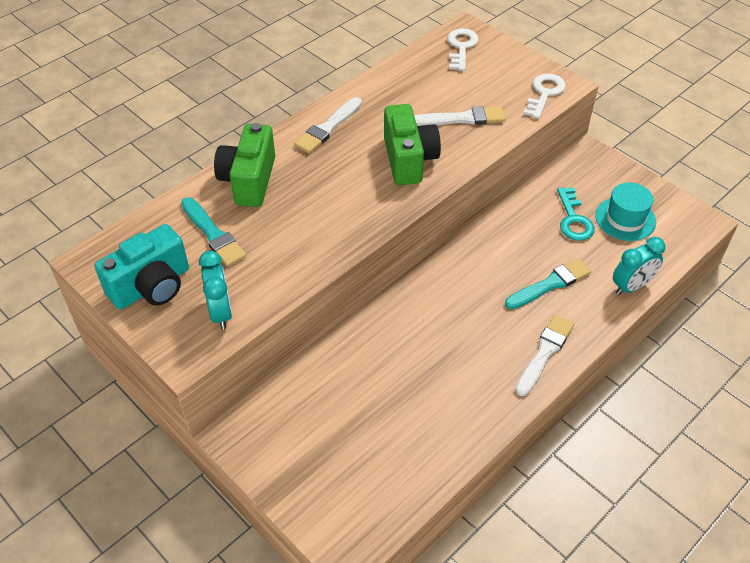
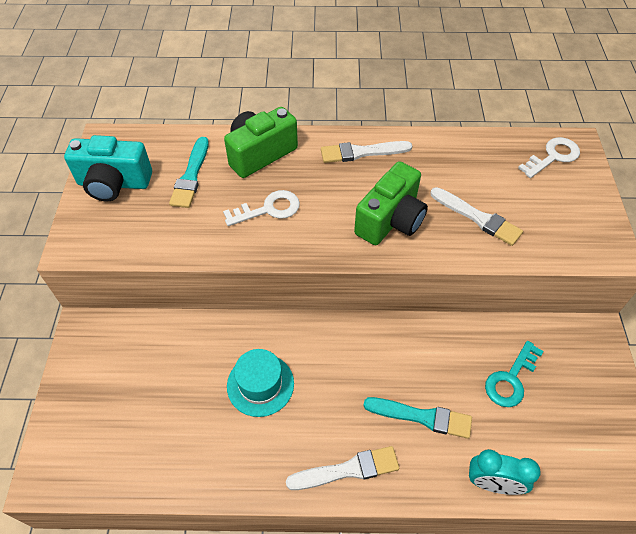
camera: 45 degrees right, 5 degrees up
(221, 312) = (127, 235): turquoise clock -> none
(544, 93) = (582, 247): white key -> white key (268, 209)
(625, 219) = (562, 418): turquoise hat -> turquoise hat (260, 384)

